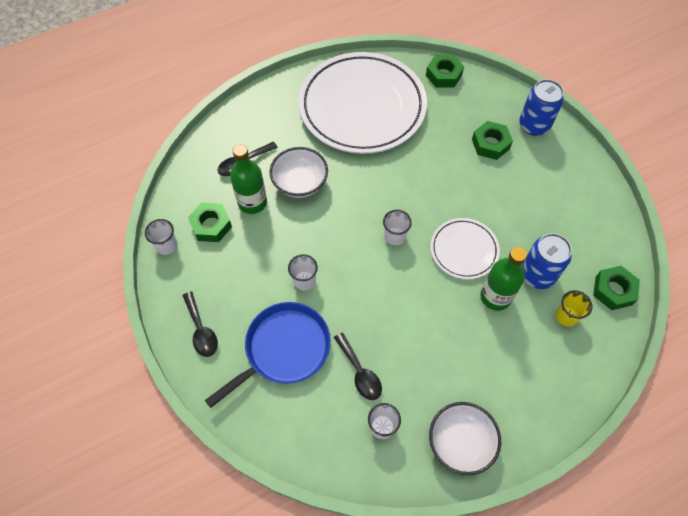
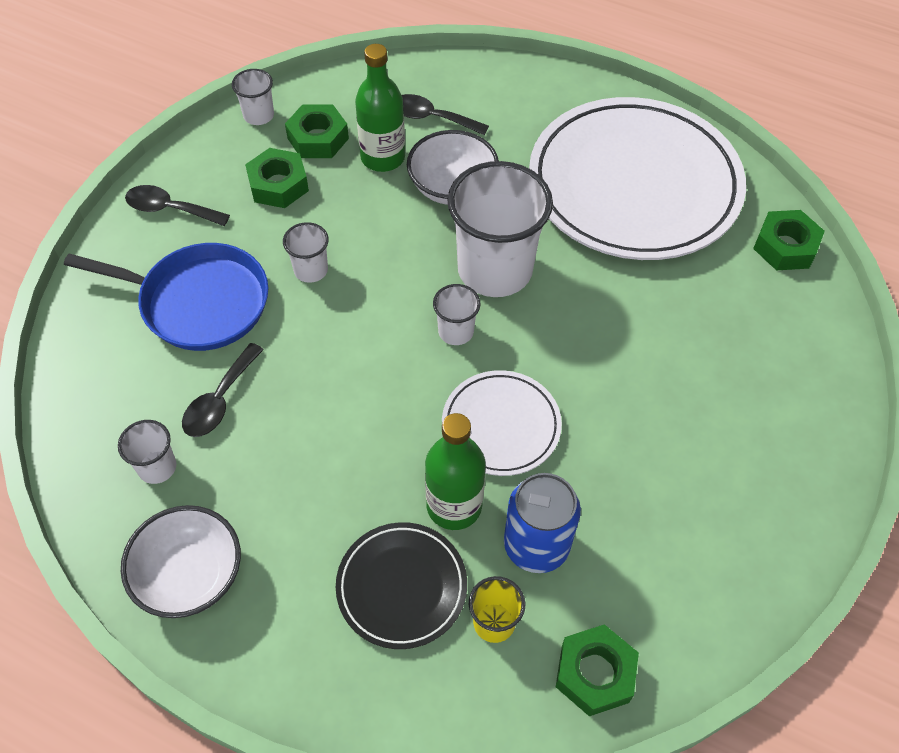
camera: 55 degrees right, 5 degrees down
(201, 330) = (170, 209): black spoon -> black spoon turned 75 degrees clockwise
(369, 197) = (495, 270): none -> white cup
(490, 144) = (718, 367): green nut -> green nut (278, 185)
(525, 345) = (401, 587): none -> black plate
(534, 125) = (810, 407): blue can -> none

